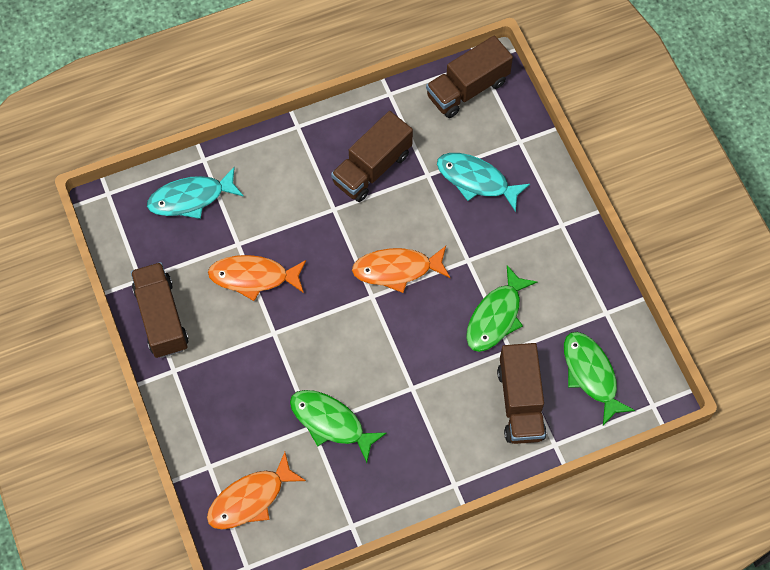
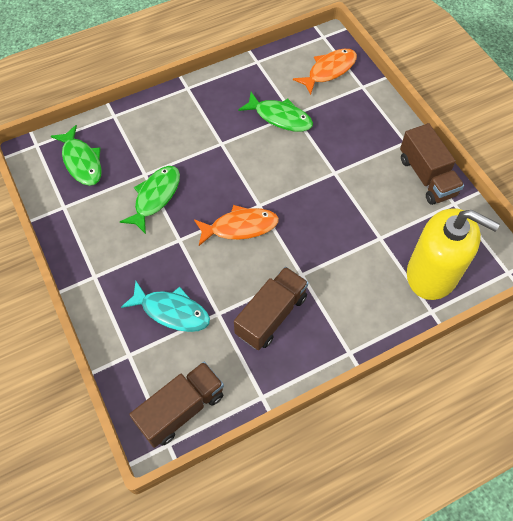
camera: 175 degrees right, 5 degrees down
(191, 198) = (432, 274): turquoise fish -> yellow soap dispenser
(253, 277) = (360, 212): orange fish -> none
(520, 402) = (138, 139): brown truck -> none

